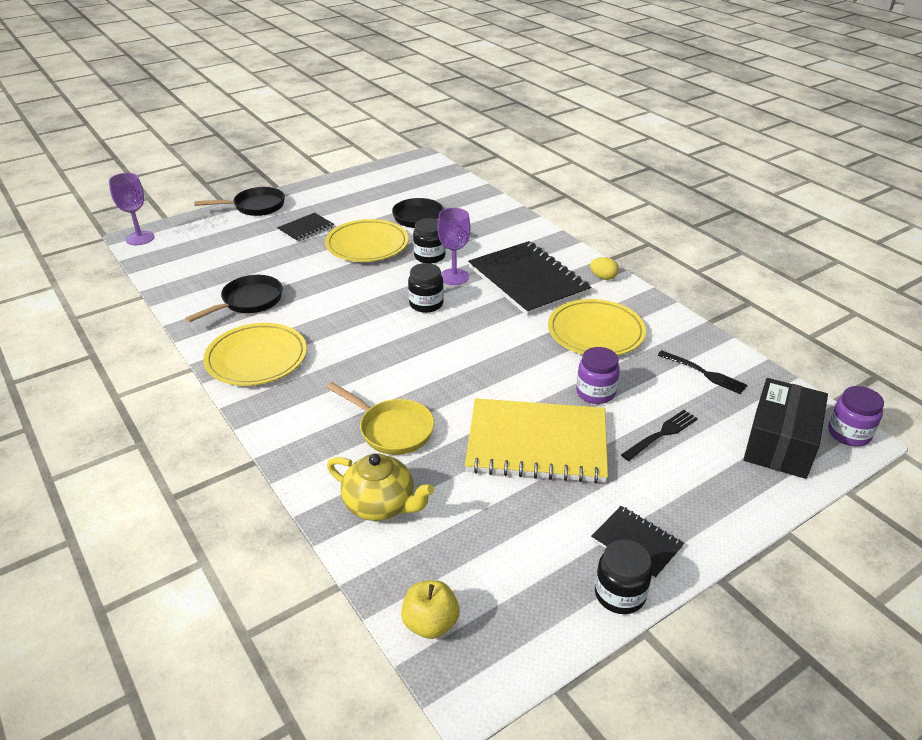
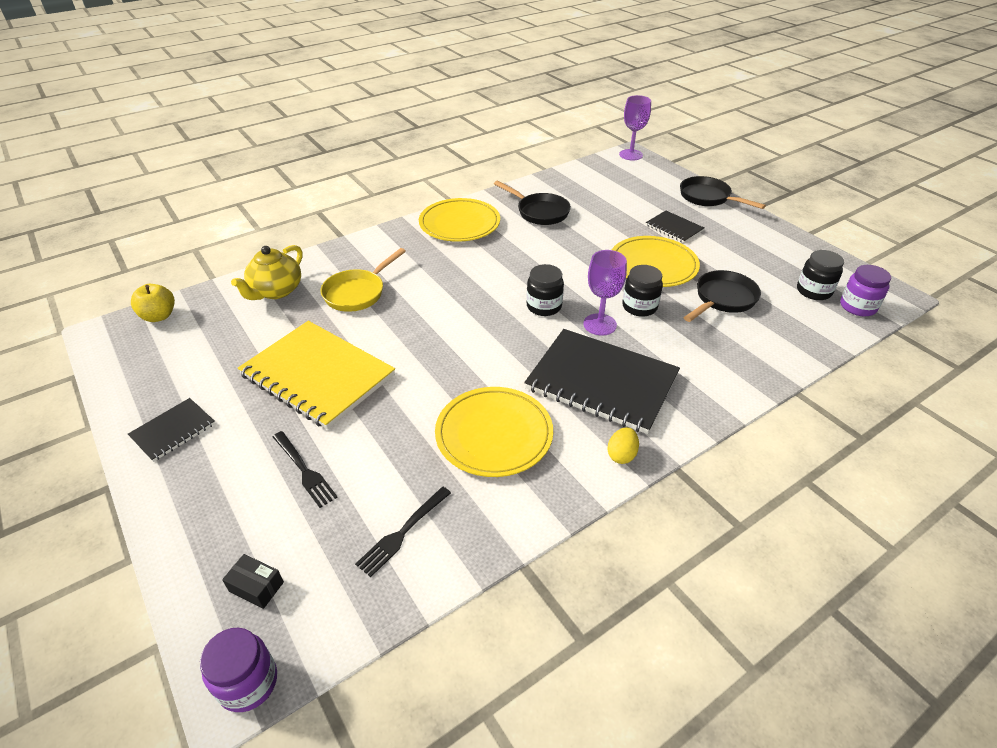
camera: 90 degrees right, 5 degrees up
(255, 206) = (708, 198): black pan -> black pan turned 150 degrees clockwise
(527, 280) = (601, 382): black notebook -> black notebook turned 60 degrees clockwise
(537, 443) = (318, 375): yellow notebook -> yellow notebook turned 60 degrees counterclockwise
(595, 392) = (382, 423): purple jar -> purple jar (857, 307)
(619, 594) = (128, 413): black jar -> black jar (813, 291)
(780, 443) = (256, 587): black box -> black box, size x0.42

